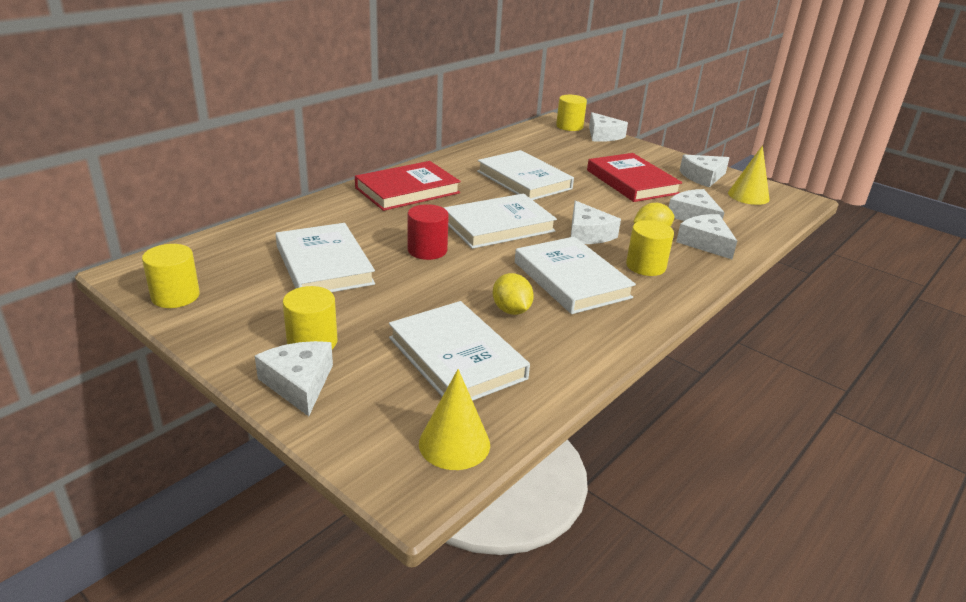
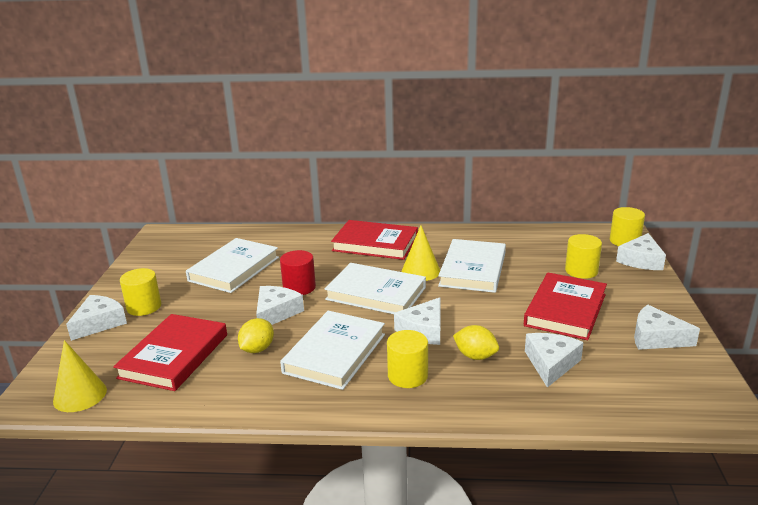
camera: 55 degrees right, 5 degrees down
(175, 296) = (150, 253): yellow cylinder -> yellow cylinder (581, 271)
(456, 358) = (174, 356): white book -> red book
(705, 243) = (504, 389): white cheese -> white cheese (276, 313)
(748, 196) = (665, 377): yellow cone -> yellow cone (421, 271)

